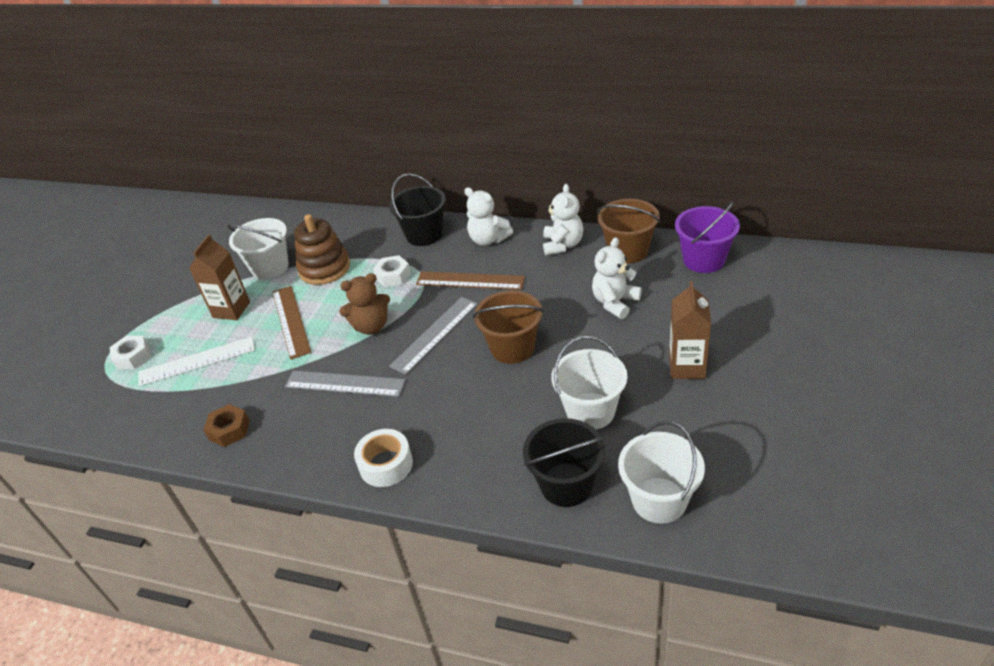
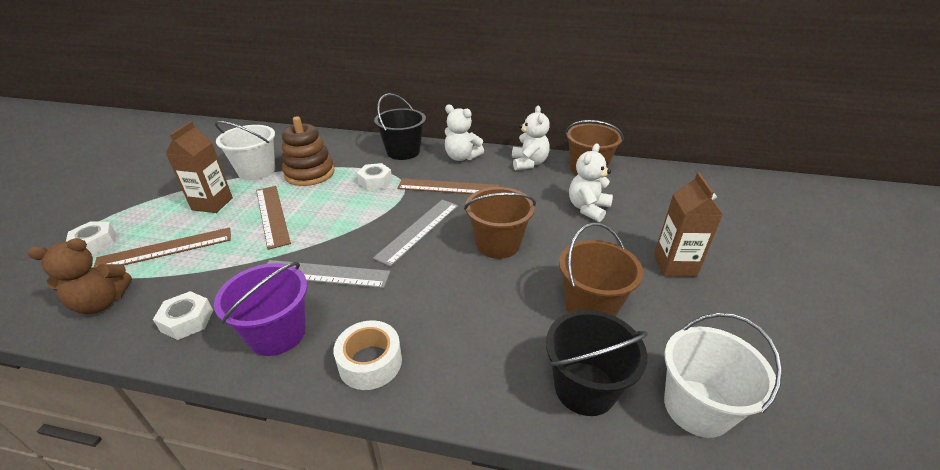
camera: 10 degrees left, 5 degrees down
(197, 361) = (165, 249): white ruler -> brown ruler
(229, 430) = (187, 321): brown nut -> white nut
(371, 326) = (354, 222): brown teddy bear -> brown teddy bear (101, 303)
(590, 411) = (591, 306): white bucket -> brown bucket
(703, 260) = (656, 178): purple bucket -> purple bucket (277, 333)

